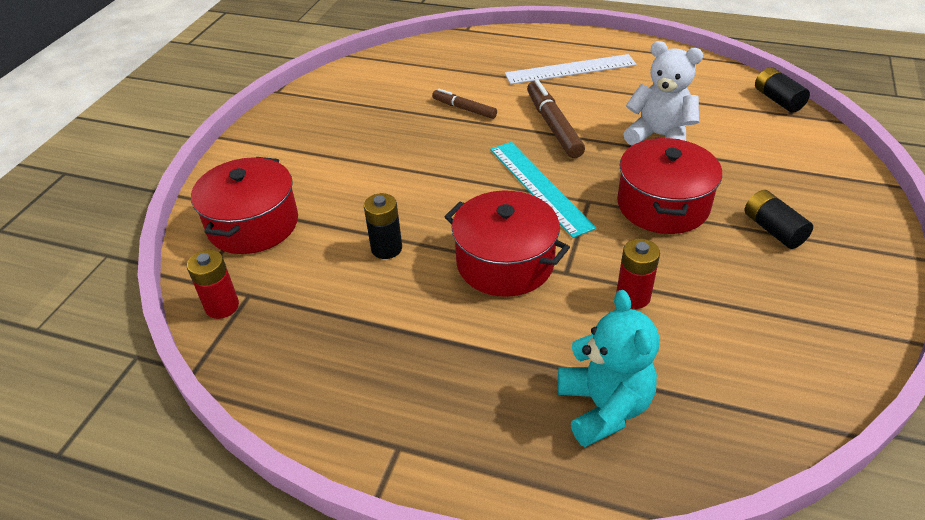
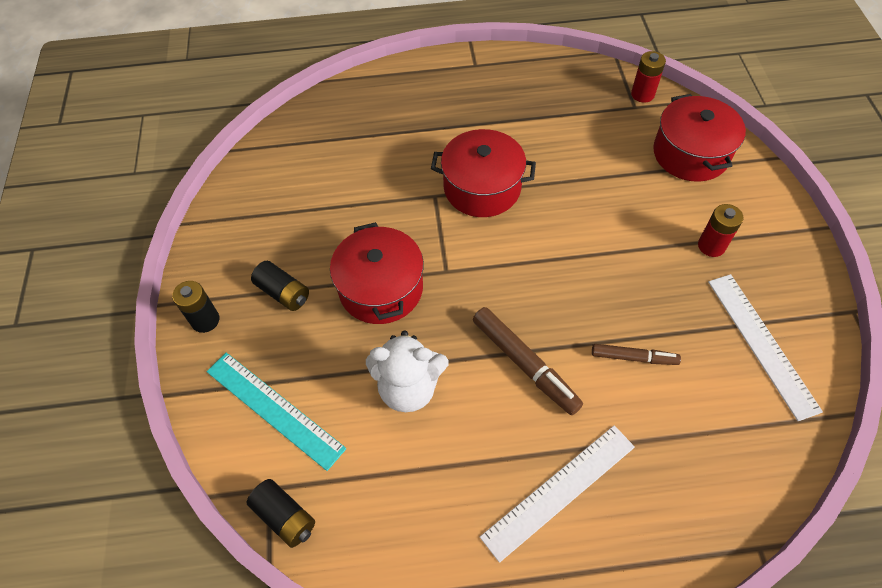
camera: 155 degrees right, 15 degrees up
(363, 93) = (762, 343): none -> white ruler
(386, 248) = (575, 169): black battery -> black battery (205, 320)
(539, 187) = (495, 271): turquoise ruler -> turquoise ruler (274, 409)
(604, 407) = (375, 117): turquoise teddy bear -> none
(633, 296) = (380, 192): red battery -> red battery (711, 246)

